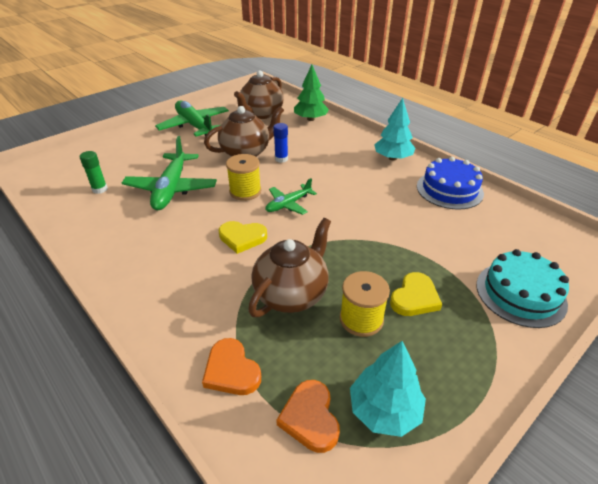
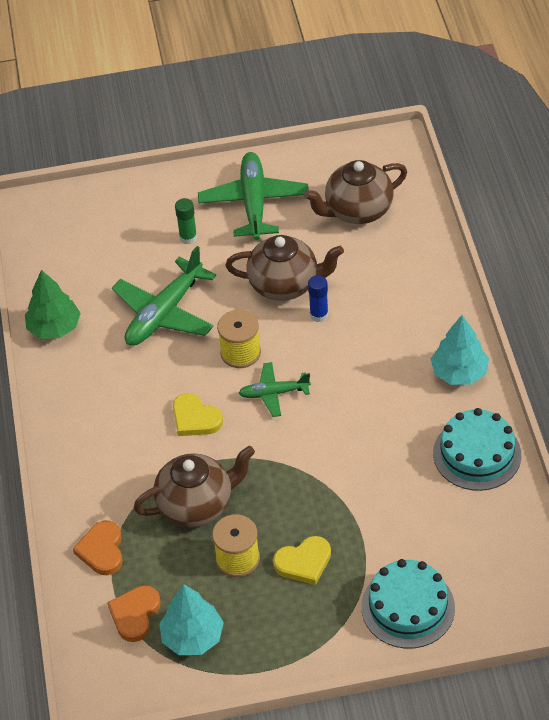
camera: 35 degrees right, 10 degrees up
(100, 189) = (90, 281): green glue stick -> green glue stick (188, 238)
(310, 119) = (416, 250): green tree -> green tree (54, 327)
(449, 190) = (477, 454): blue cake -> turquoise cake

